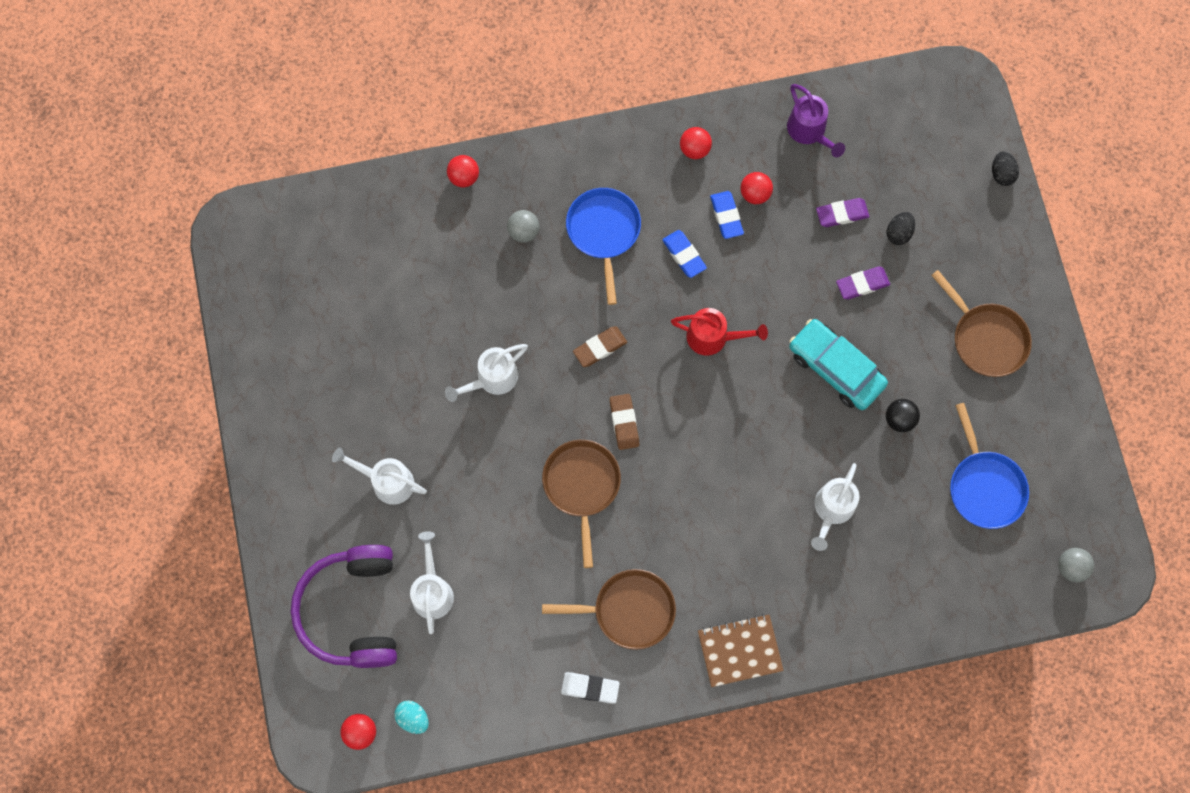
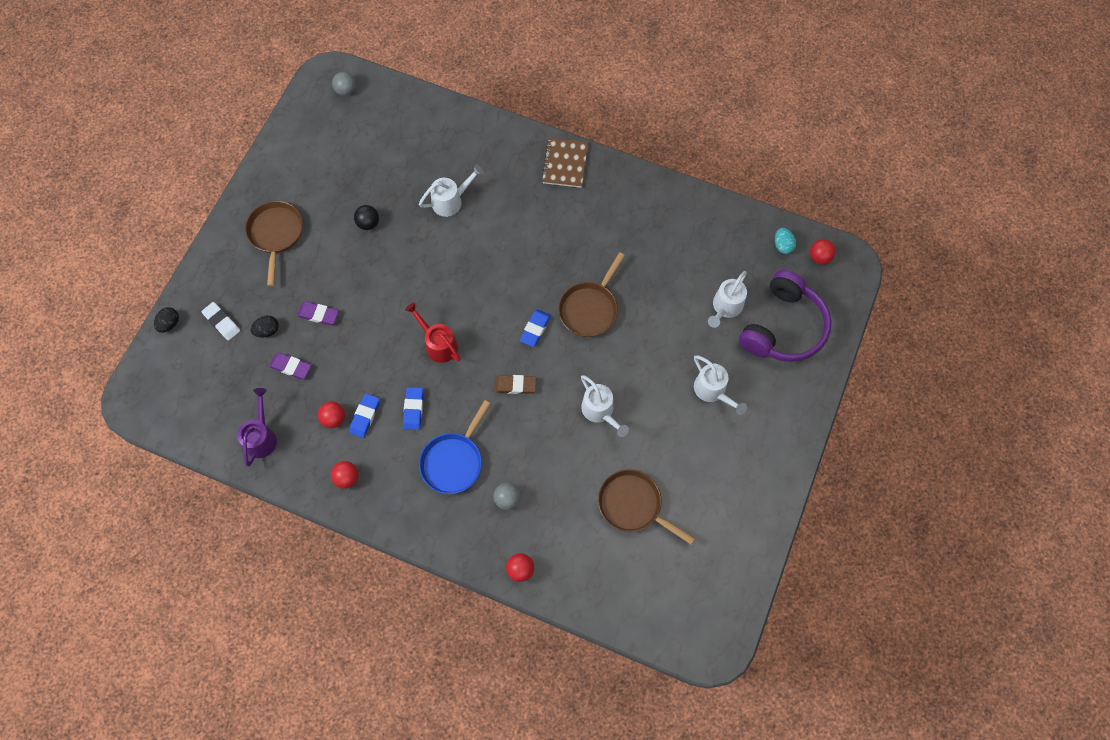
camera: 145 degrees left, 5 degrees down
(491, 379) = (600, 412): white watering can -> white watering can turned 60 degrees clockwise
(590, 688) = (666, 197): white eraser -> white eraser (222, 322)
(624, 422) = (535, 329): brown eraser -> blue eraser
(628, 610) = (613, 223): brown pan -> brown pan (633, 505)
(739, 650) = (565, 163): brown notebook -> brown notebook turned 75 degrees clockwise
(836, 368) = (379, 276): turquoise car -> none
(984, 486) = (353, 158): blue pan -> none

